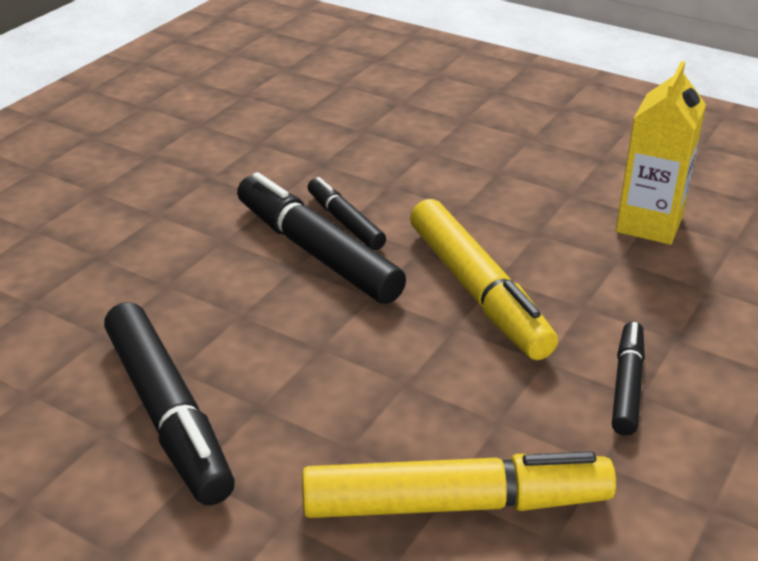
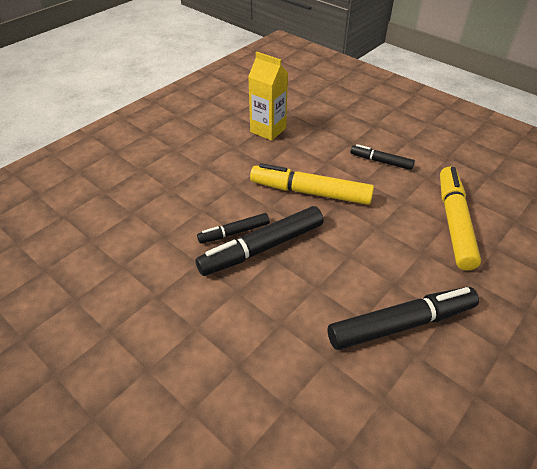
camera: 80 degrees left, 10 degrees up
(477, 292) = (310, 192): yellow marker -> yellow marker turned 150 degrees counterclockwise

